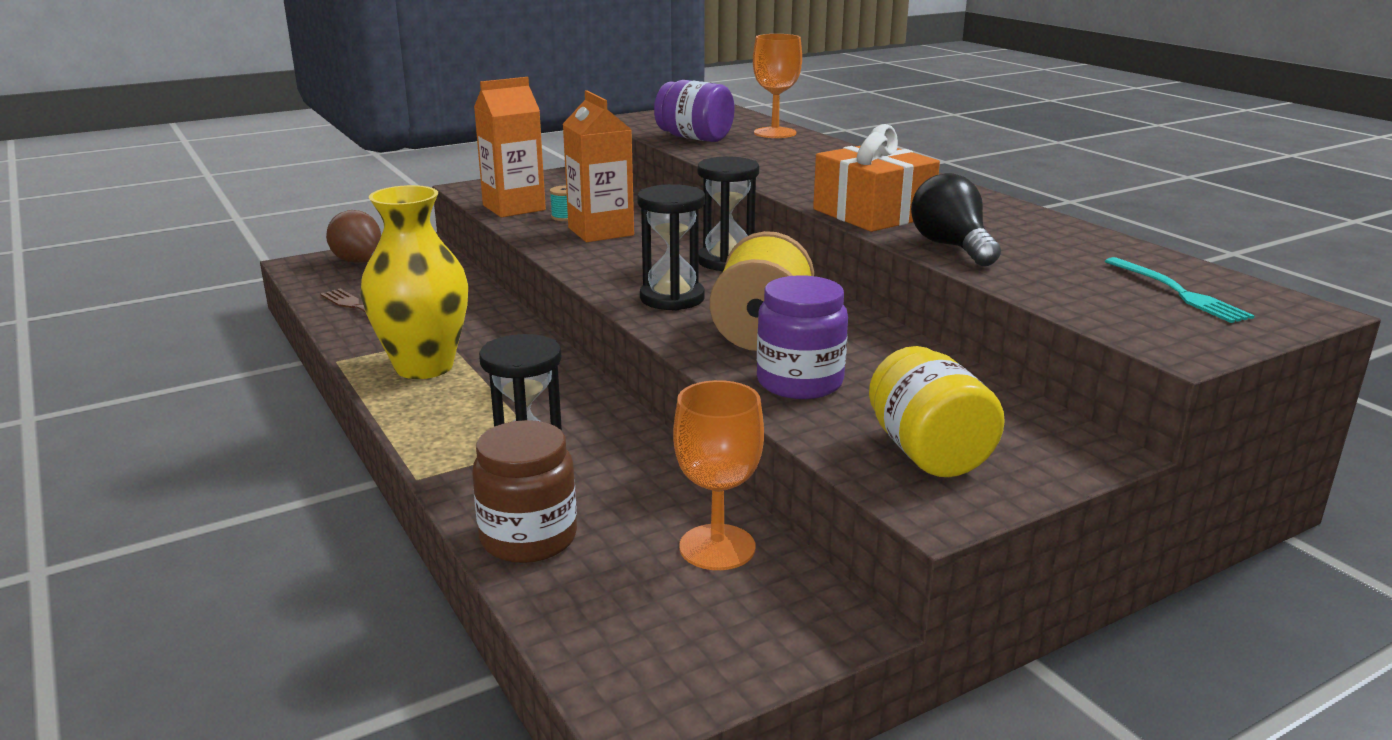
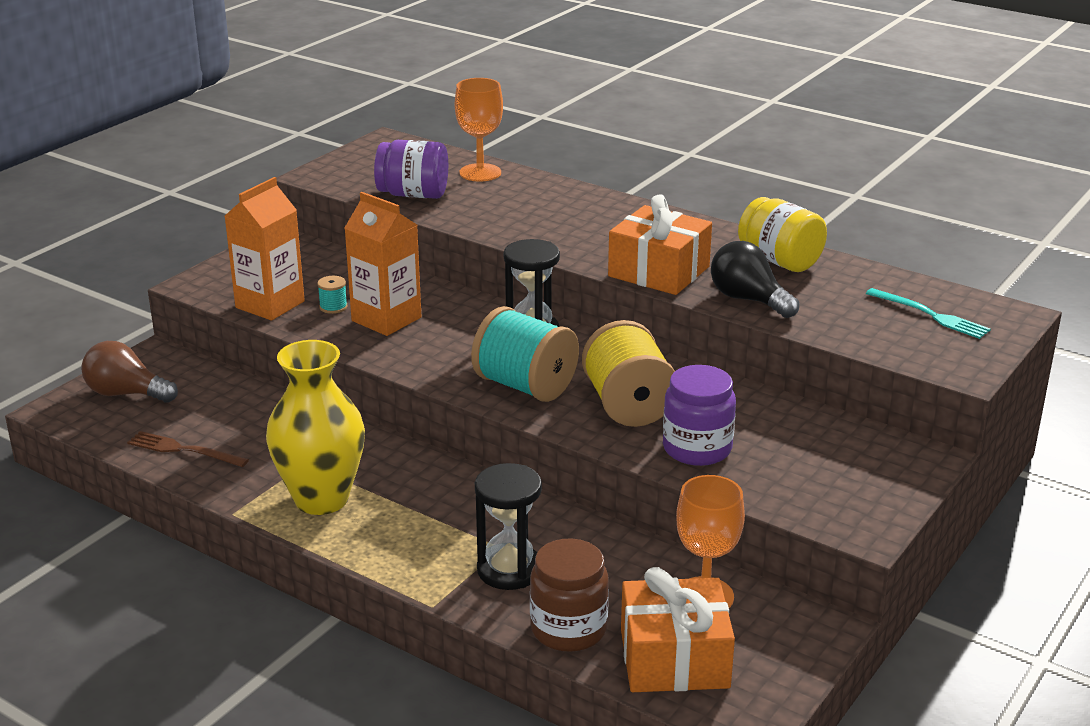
camera: 25 degrees left, 5 degrees up
(615, 603) = (674, 659): none -> orange gift
(672, 298) = (525, 386): black hourglass -> turquoise spool
(928, 452) = (829, 488): yellow jar -> yellow jar (780, 261)

